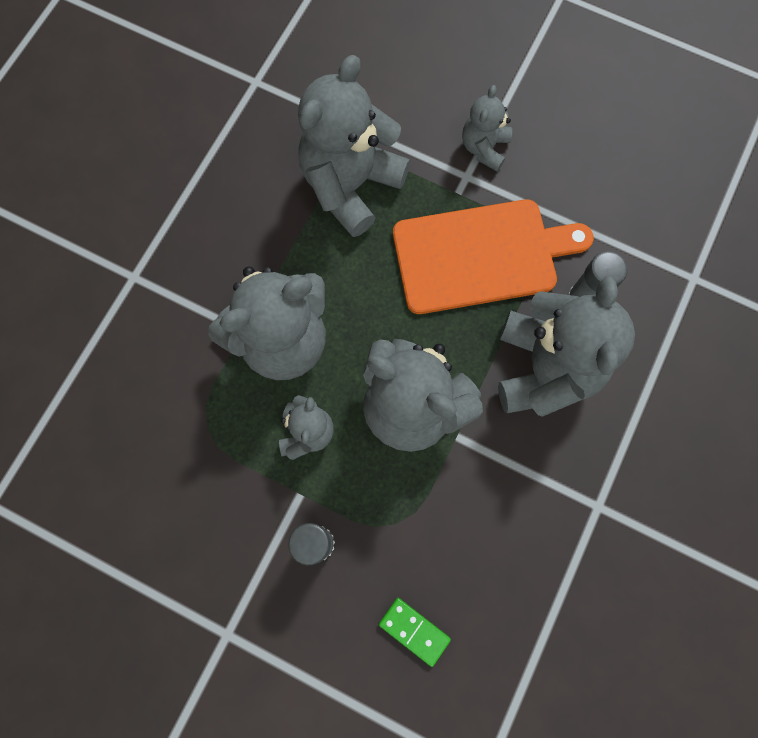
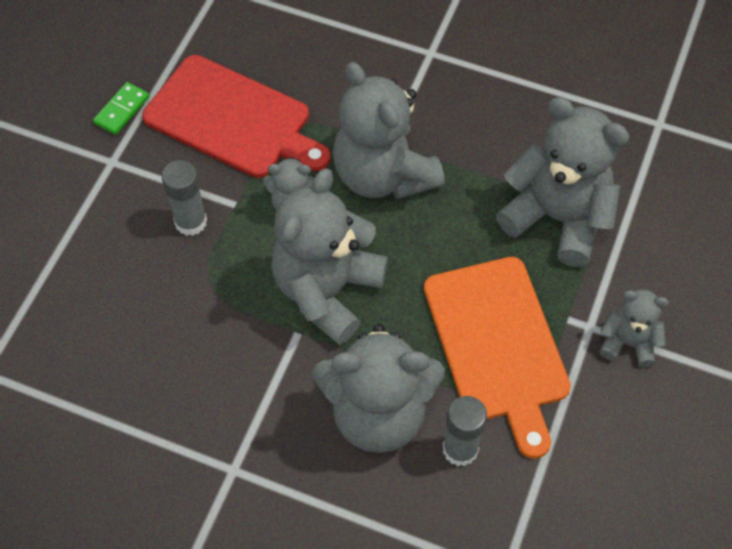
camera: 85 degrees right, 15 degrees down
(188, 493) = (233, 119): none -> red cutting board
(414, 631) = (112, 306): green domino -> green domino (122, 110)

